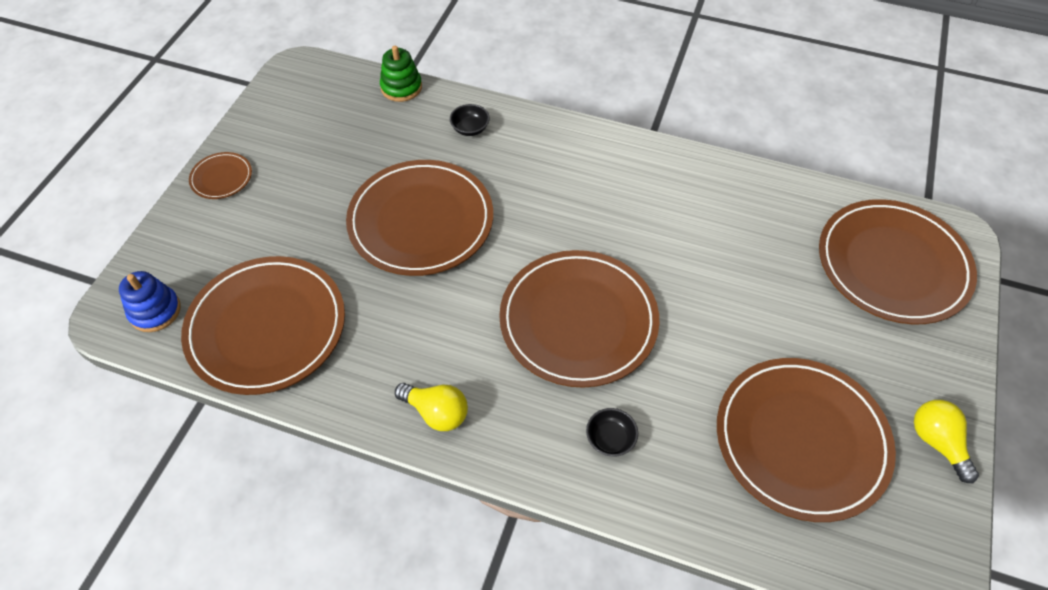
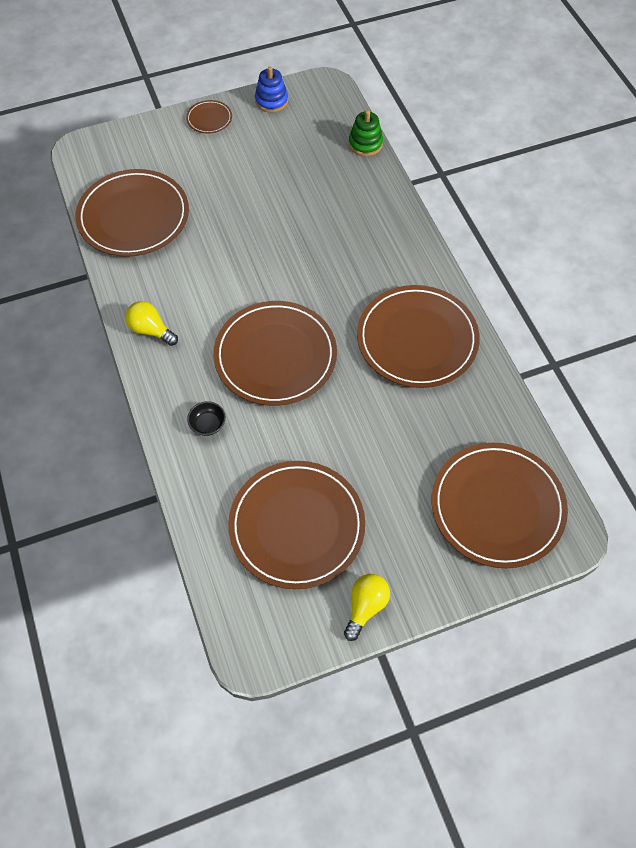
camera: 50 degrees right, 5 degrees up
(155, 311) = (99, 163): blue stacking toy -> blue stacking toy (271, 101)
(421, 221) = (272, 230): brown plate -> brown plate (417, 339)
(436, 412) = (151, 330): yellow light bulb -> yellow light bulb turned 135 degrees clockwise
(470, 129) = (369, 201): black bowl -> none

